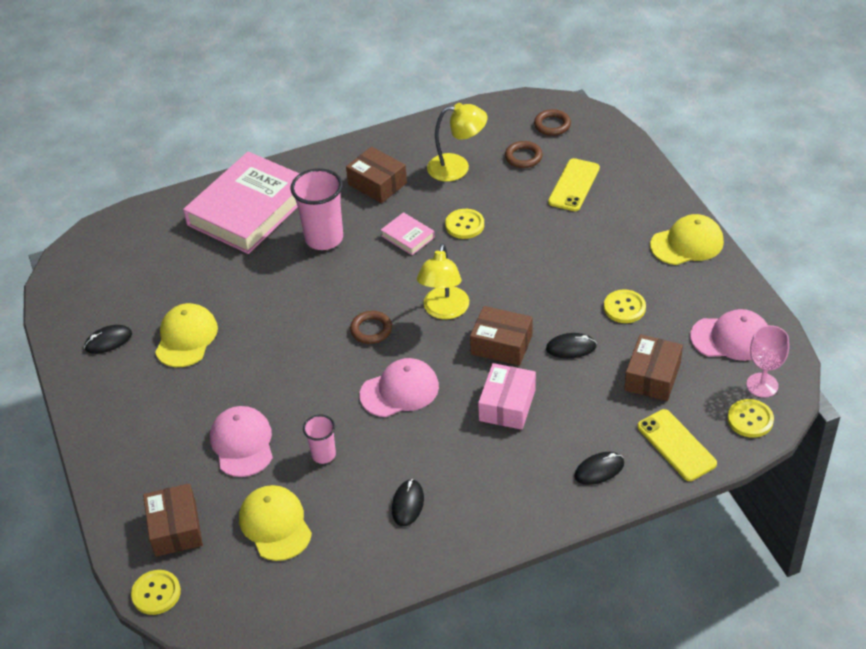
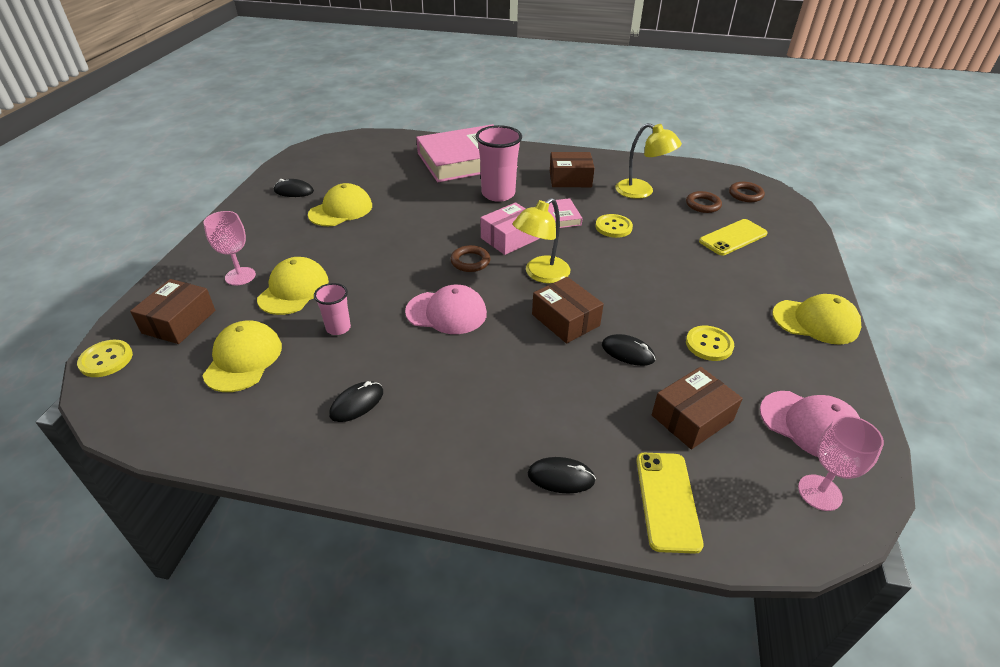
camera: 30 degrees right, 5 degrees down
(175, 458) = (240, 276): none -> pink goblet
(242, 443) = (294, 290): pink cap -> yellow cap
(377, 184) = (570, 179): brown box -> brown box turned 75 degrees counterclockwise
(507, 405) = (525, 369): pink box -> pink box (510, 238)
(750, 419) = (779, 522): yellow button -> none

